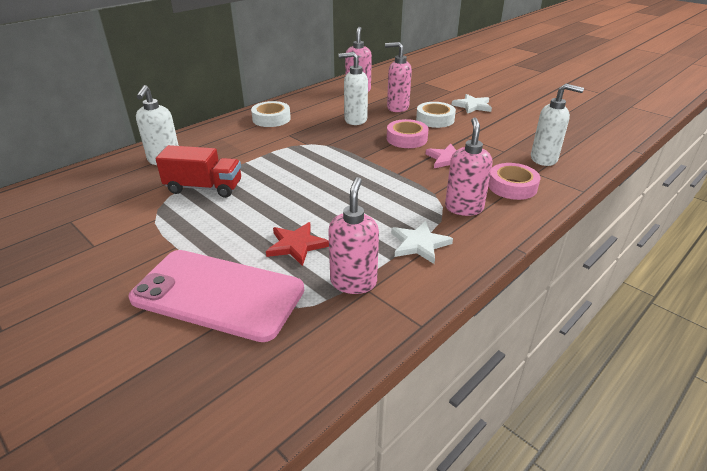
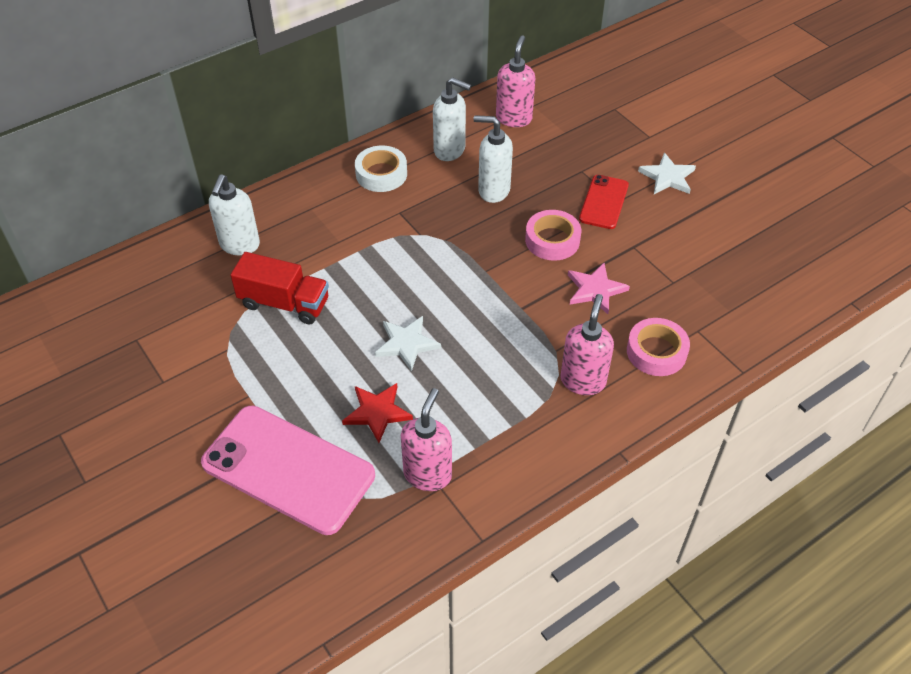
camera: 10 degrees right, 15 degrees up
(397, 108) = (559, 168): pink soap dispenser -> none
(419, 244) = (512, 431): white star -> white star (406, 344)
(435, 119) = (603, 202): white tape -> red phone
(544, 159) = (720, 306): white soap dispenser -> white soap dispenser (450, 150)

